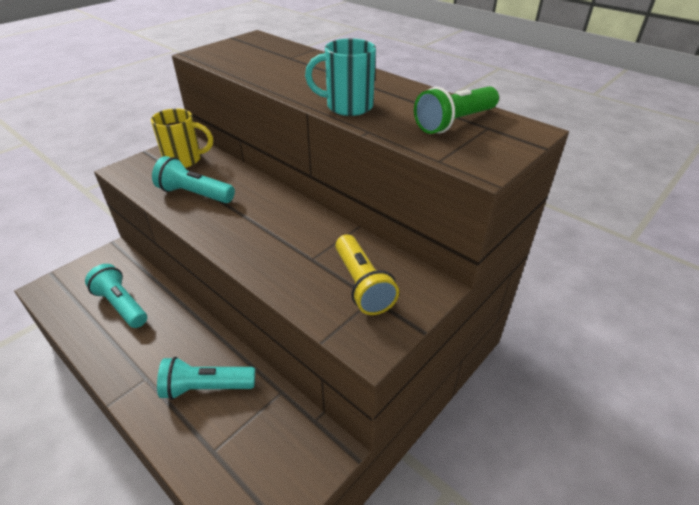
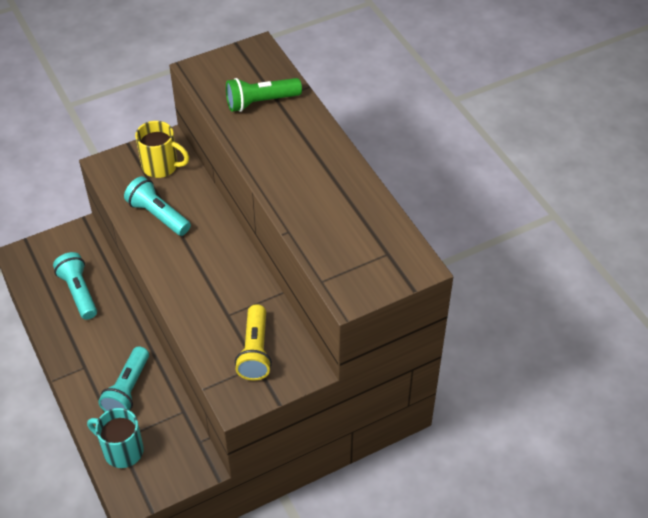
camera: 20 degrees right, 10 degrees up
(206, 387) = (128, 389): turquoise flashlight -> turquoise flashlight turned 90 degrees counterclockwise
(347, 106) = (289, 193): turquoise mug -> turquoise mug (122, 450)
(454, 122) = (364, 240): green flashlight -> green flashlight (261, 102)

